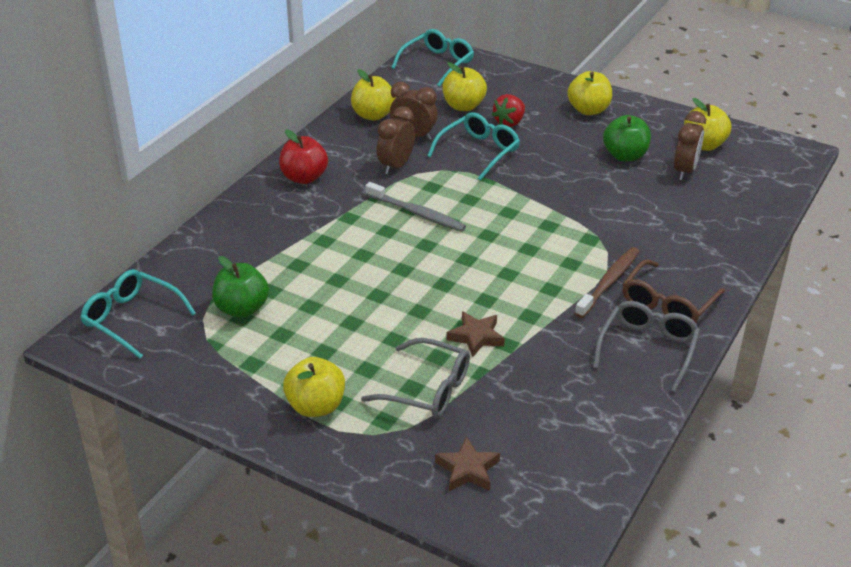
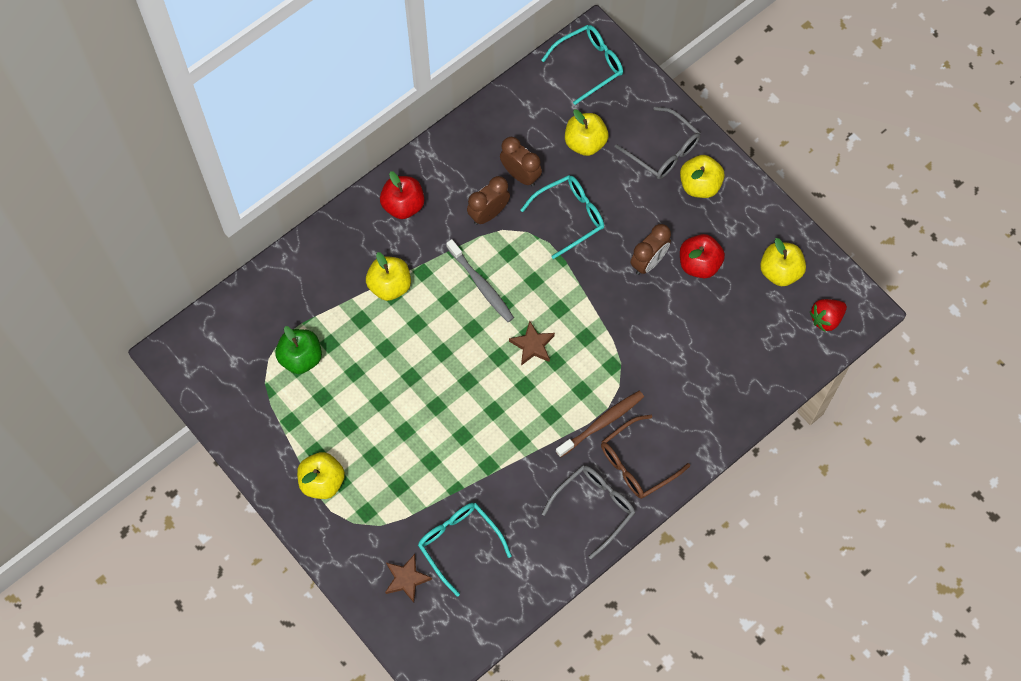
camera: 20 degrees right, 30 degrees up
(132, 319) = (215, 341): turquoise glasses -> turquoise glasses (459, 543)
(373, 115) = (496, 131): yellow apple -> yellow apple (390, 285)
(428, 389) = (409, 492): grey glasses -> grey glasses (663, 151)
(476, 337) = (468, 449): brown star -> brown star (532, 345)
(509, 122) = (616, 181): red strawberry -> red strawberry (826, 319)
(625, 156) = (699, 264): green apple -> red apple
(684, 171) = (742, 303): brown clock -> brown clock (648, 262)

